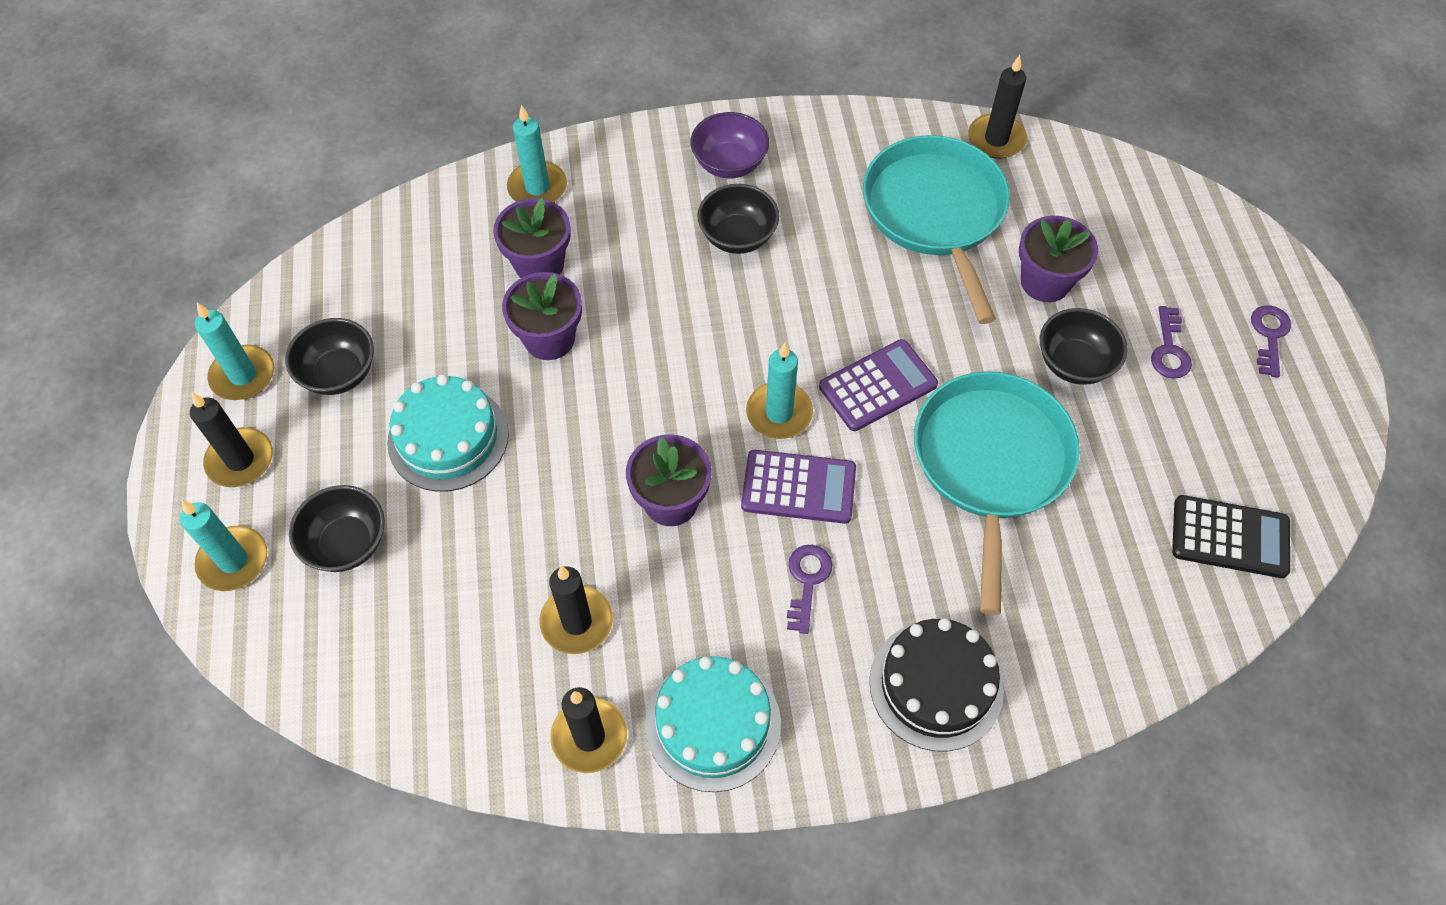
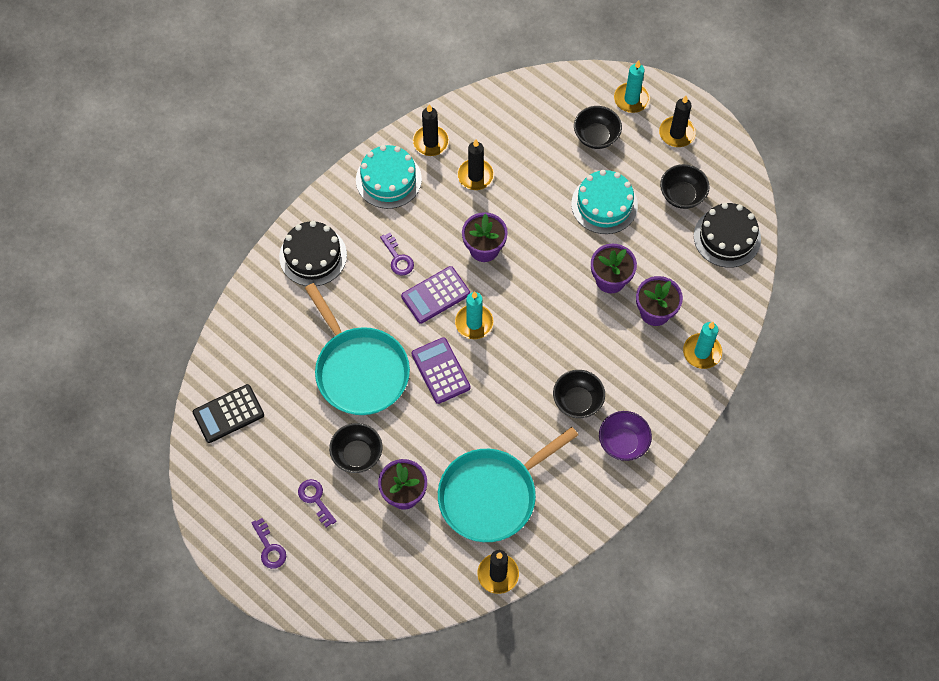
camera: 140 degrees right, 5 degrees up
(243, 375) = (720, 164): turquoise candle -> none
(352, 283) = (727, 237): none -> black cake
(878, 386) = (441, 371): purple calculator -> purple calculator turned 135 degrees clockwise
(935, 213) = (491, 495): turquoise pan -> turquoise pan turned 105 degrees clockwise

